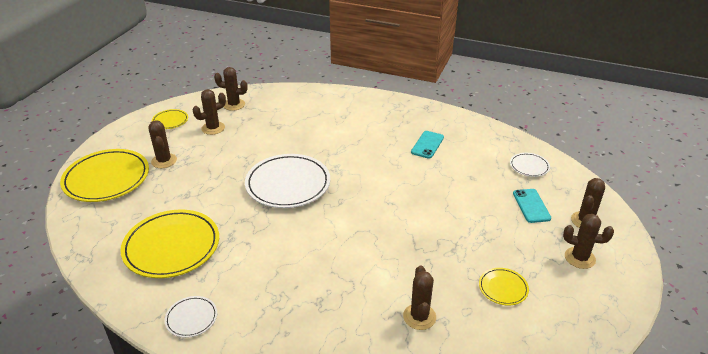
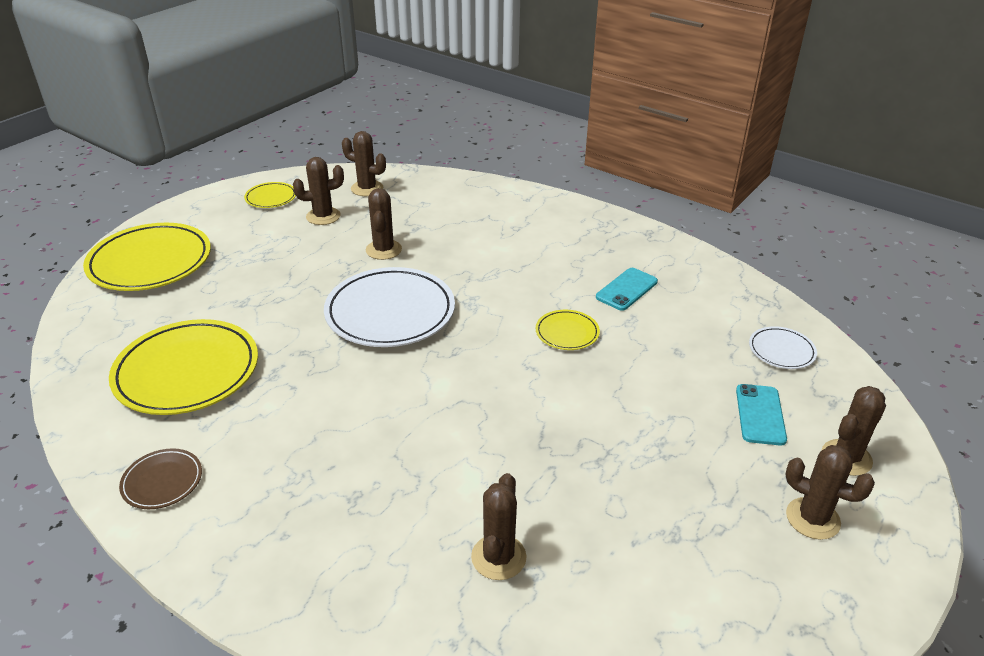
camera: 15 degrees right, 0 degrees up
(164, 161) = (236, 250): brown cactus -> brown cactus (383, 250)
(191, 318) = (162, 481): white plate -> brown plate
(503, 288) = (657, 541): yellow plate -> yellow plate (567, 333)

